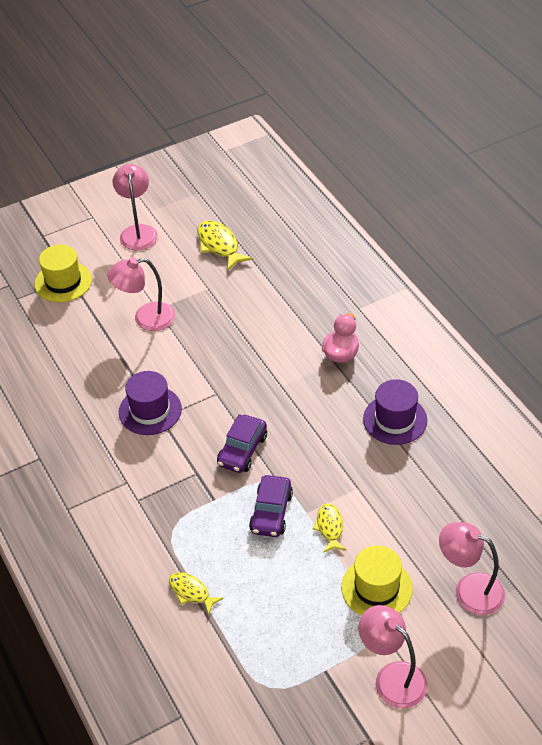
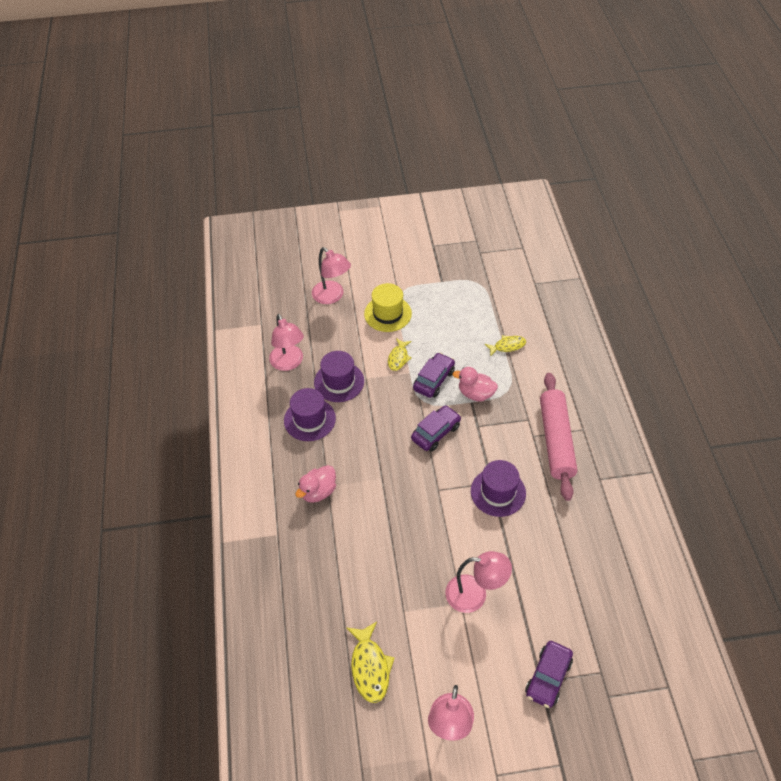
camera: 160 degrees left, 5 degrees up
(63, 282) = (548, 677): yellow hat -> purple car
(98, 485) = (556, 440): none -> pink rolling pin
(191, 592) = (507, 346): yellow fish -> yellow fish turned 75 degrees counterclockwise
(212, 511) = (475, 394): none -> pink duck
(387, 473) = (339, 382): none -> purple hat
(392, 677) = (404, 267): pink lamp -> pink lamp (289, 363)

